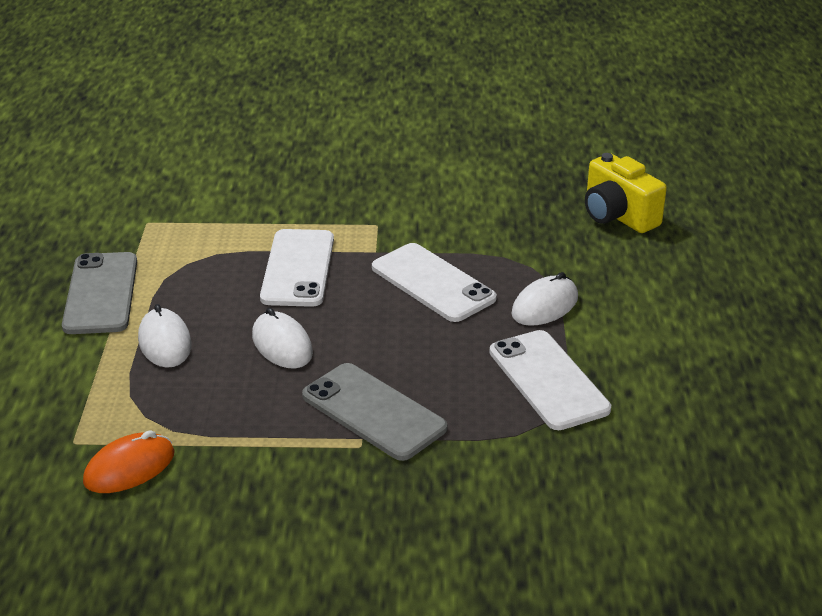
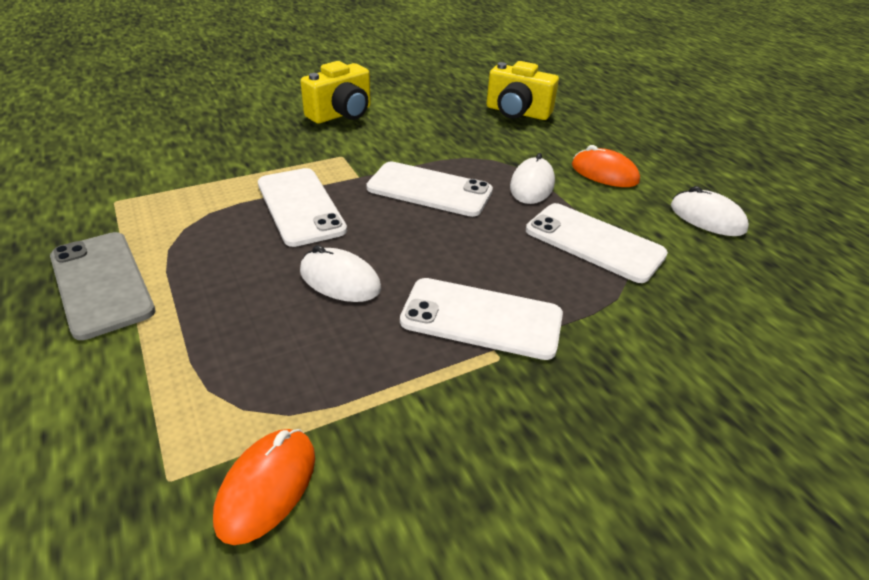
camera: 30 degrees left, 5 degrees up
(165, 342) = (211, 315): white mouse -> white mouse (707, 218)
(373, 412) = (481, 318): grey phone -> white phone
(414, 175) = (341, 114): none -> yellow camera
(642, 314) = (604, 173): none -> orange mouse

